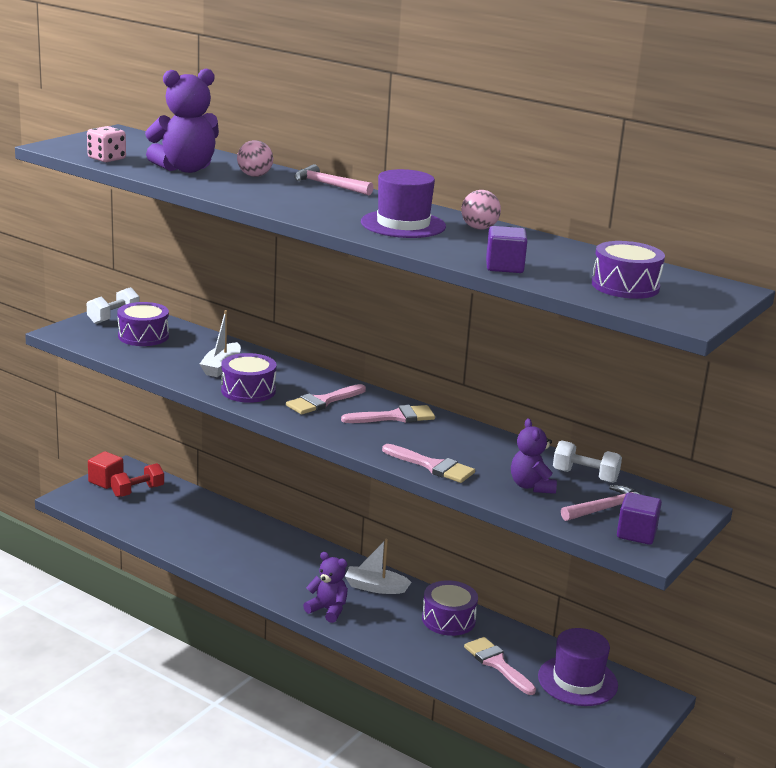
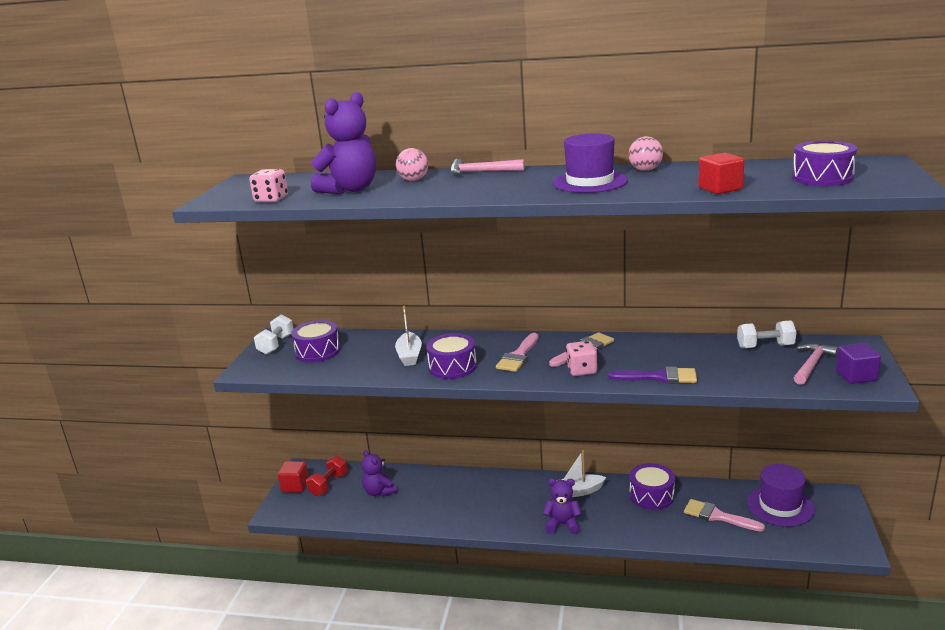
camera: 20 degrees left, 0 degrees up
(365, 434) = (581, 370): none -> pink dice
(432, 466) = (659, 377): pink brush -> purple brush
(504, 267) = (720, 189): purple cube -> red cube
(531, 486) = (743, 367): purple teddy bear -> purple teddy bear (379, 492)

